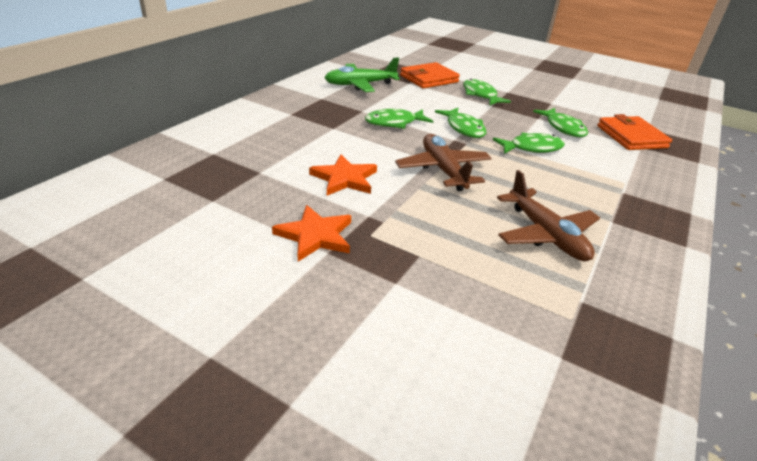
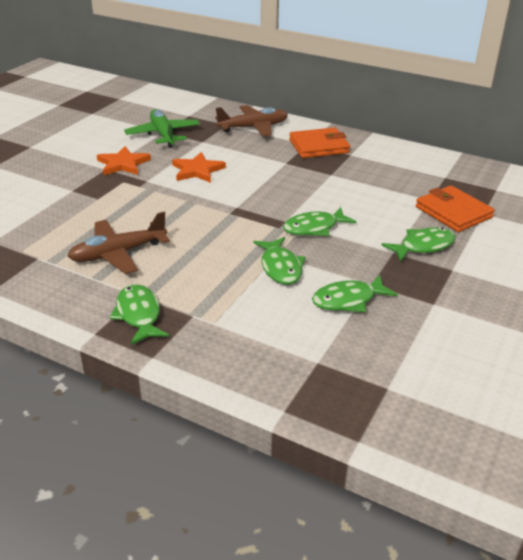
camera: 90 degrees right, 0 degrees up
(360, 85) = (400, 171): green plane -> green plane (163, 135)
(394, 123) = (310, 190): green fish -> green fish (139, 315)
(443, 170) = (219, 212): brown plane -> brown plane (253, 127)
(631, 137) = (346, 359): orange wallet -> orange wallet (319, 146)

